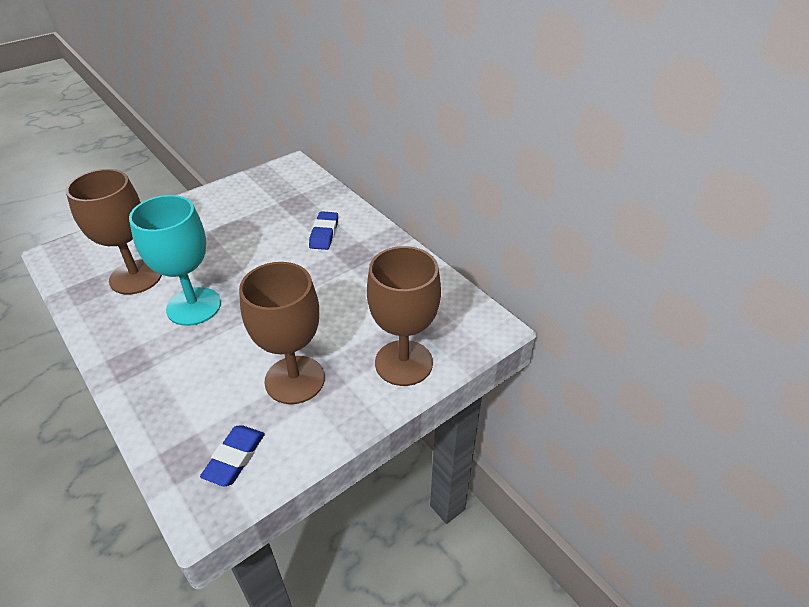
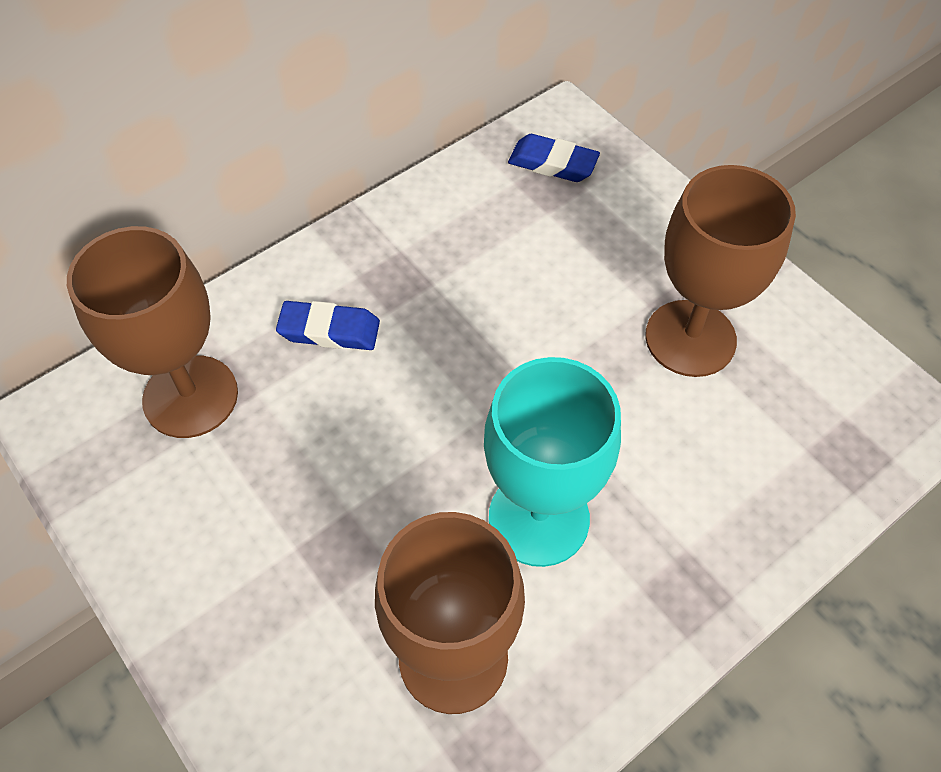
camera: 90 degrees left, 15 degrees up
(234, 458) = (837, 393): blue eraser -> blue eraser (552, 164)
(403, 363) = (641, 213): brown goblet -> brown goblet (190, 396)

